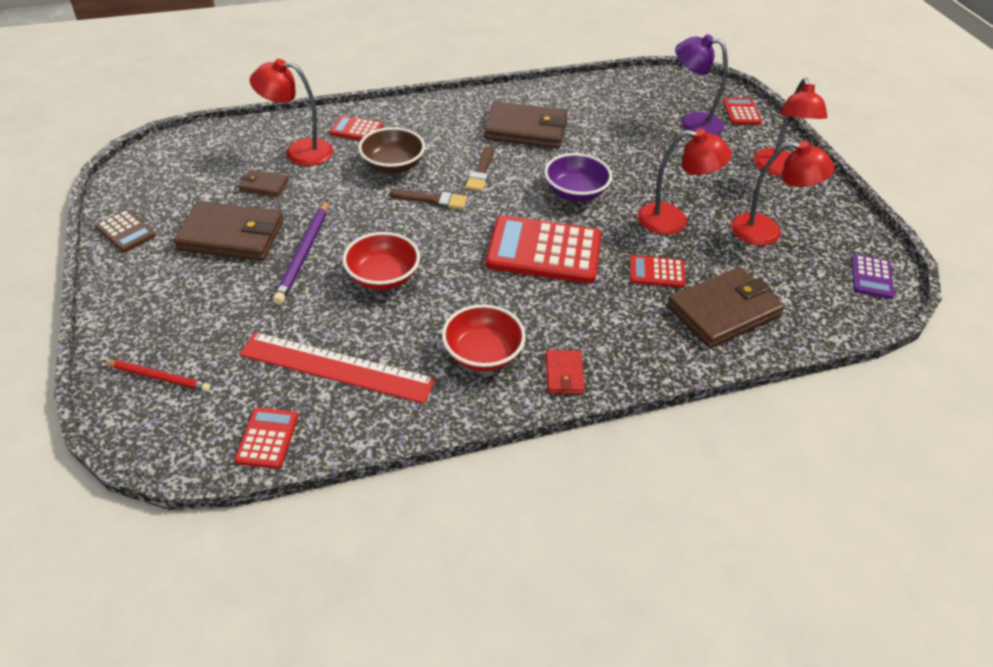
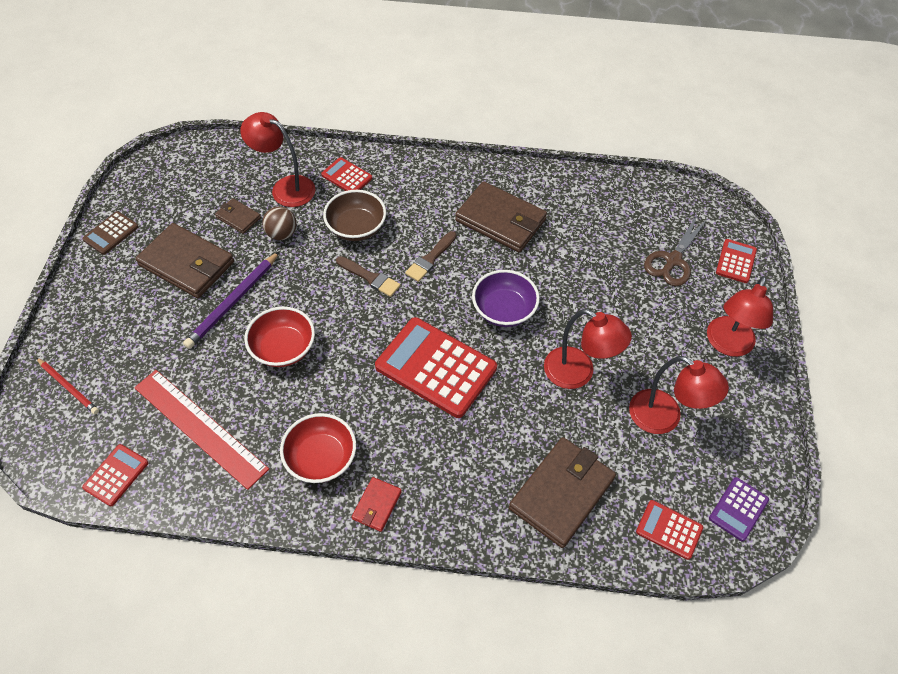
camera: 25 degrees right, 10 degrees up
(126, 231) = (111, 233): brown calculator -> brown calculator turned 60 degrees clockwise
(320, 188) = (282, 234): none -> brown ball
(656, 272) = (525, 427): red calculator -> red calculator (669, 529)
(692, 123) = (673, 260): purple lamp -> brown scissors
(724, 311) = (562, 493): brown wallet -> brown wallet turned 45 degrees counterclockwise

